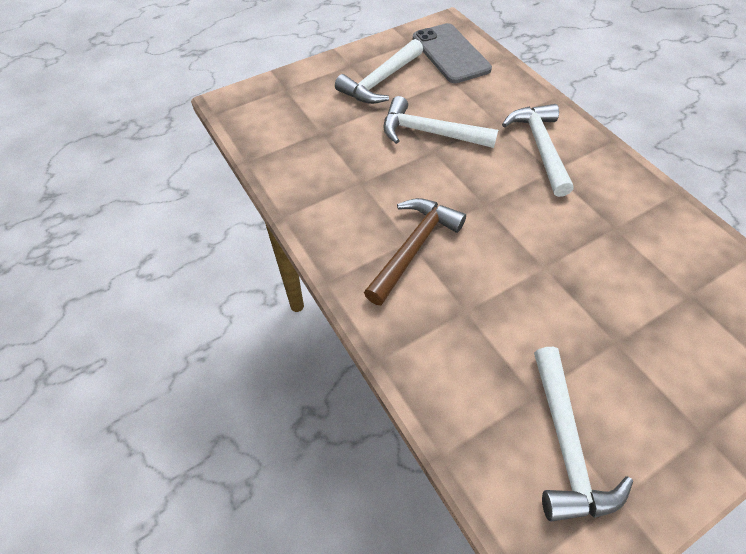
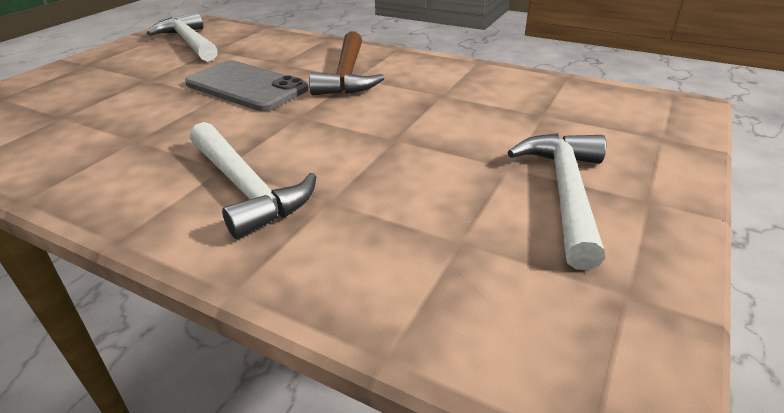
camera: 150 degrees right, 20 degrees down
(429, 133) = (416, 154): white hammer -> none
(450, 54) = (518, 303): grey phone -> grey phone (246, 86)

